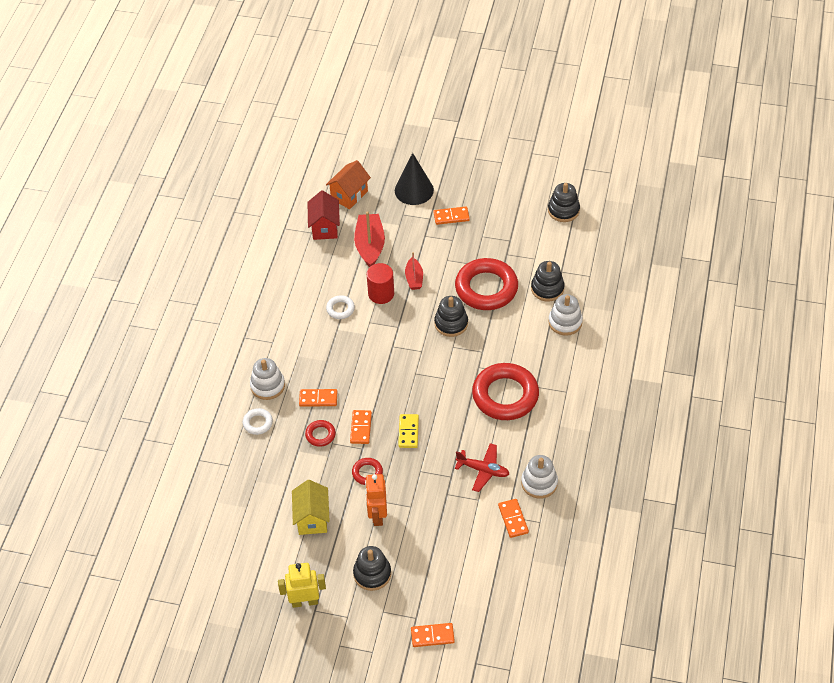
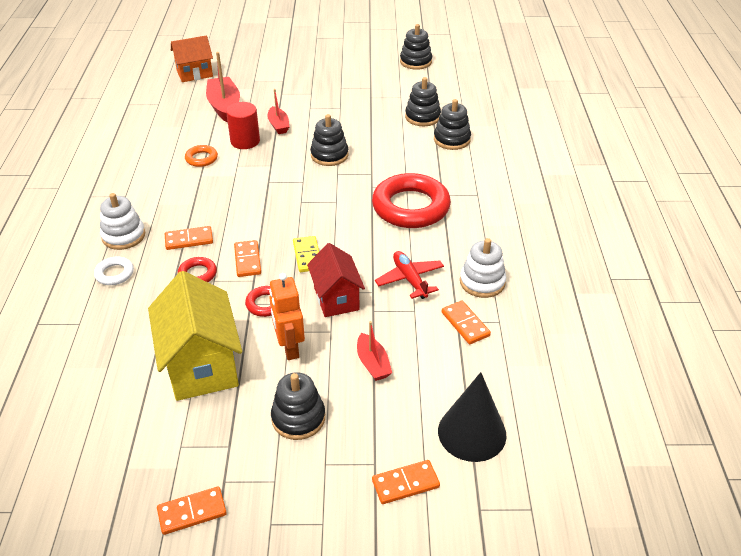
camera: 15 degrees left, 10 degrees down
(305, 601) = (207, 472): yellow robot -> none
(312, 518) = (201, 365): yellow house -> yellow house, size x1.58
(325, 227) = (172, 99): red house -> red house (336, 298)
(340, 309) = (201, 158): white ring -> orange ring
(349, 195) = (194, 73): orange house -> orange house turned 45 degrees clockwise
(414, 190) = (261, 63): black cone -> black cone (472, 432)
(434, 540) = (373, 363): none -> red boat
(451, 217) = (305, 77): orange domino -> orange domino (192, 512)
(483, 470) = (410, 279): red plane -> red plane turned 120 degrees counterclockwise
(486, 288) = (358, 124): red ring -> none
(565, 322) = (452, 139): white stacking toy -> black stacking toy

